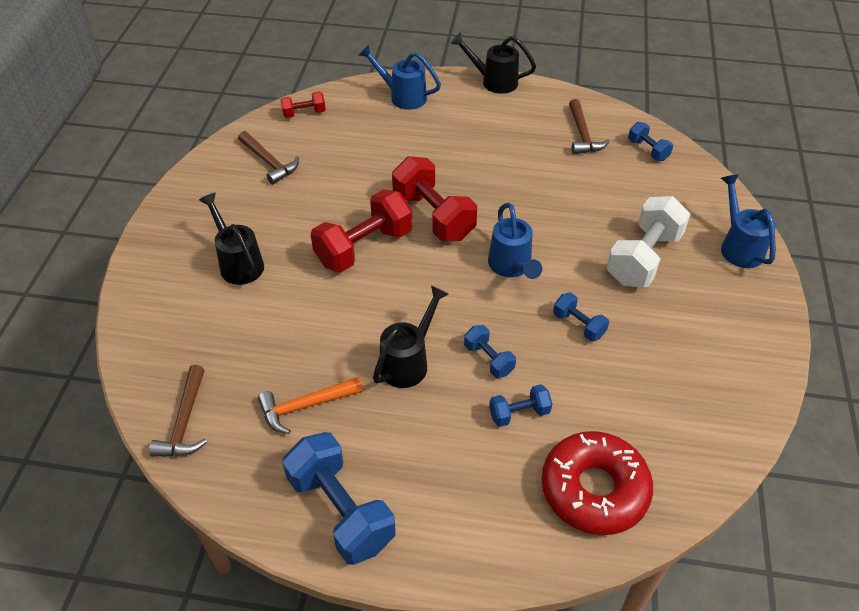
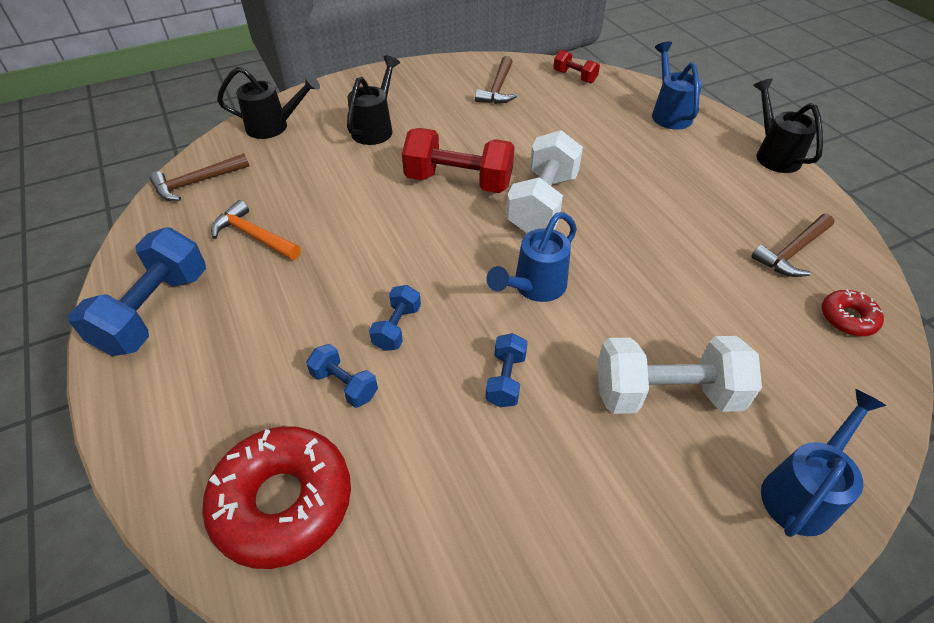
camera: 55 degrees right, 0 degrees up
(408, 362) = (349, 273): black watering can -> black watering can (274, 126)
(433, 216) = (542, 203): red dumbbell -> white dumbbell
(647, 150) = (847, 318): blue dumbbell -> red donut

